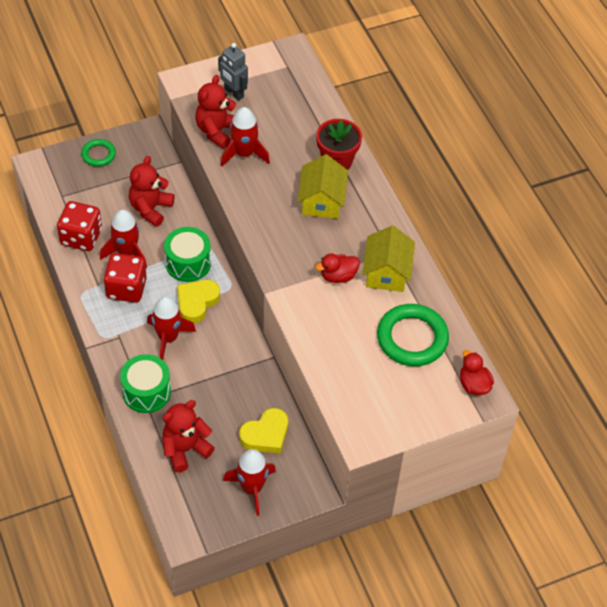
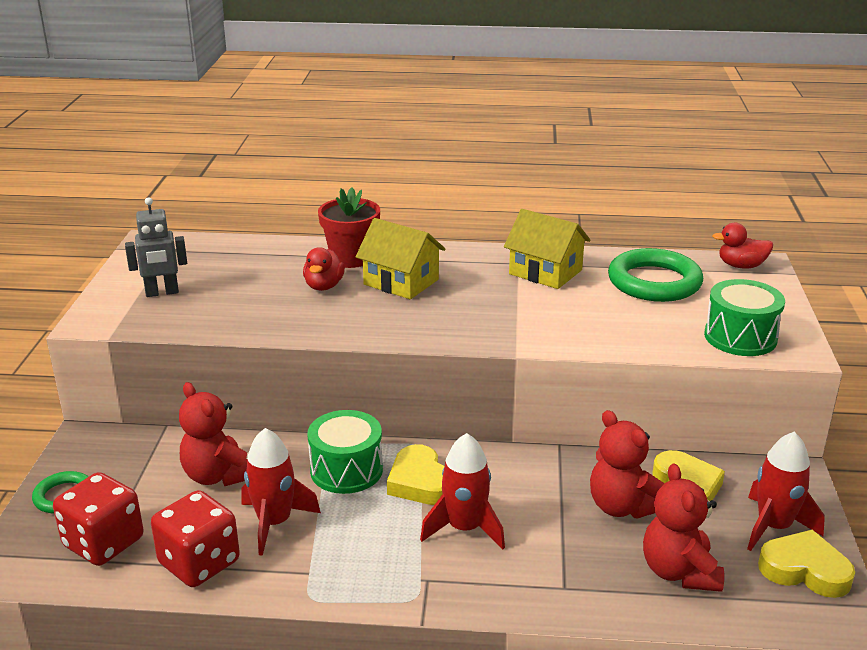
camera: 60 degrees left, 25 degrees down
(126, 288) = (341, 543): red dice -> red dice (104, 543)
(146, 392) = (551, 581): green drum -> green drum (740, 337)
(217, 131) = (209, 320): red teddy bear -> red teddy bear (622, 506)
(219, 510) = (804, 570): none -> yellow heart
(244, 154) = (270, 311): red rocket -> none
(338, 276) = (527, 301): red duck -> red duck (324, 286)

